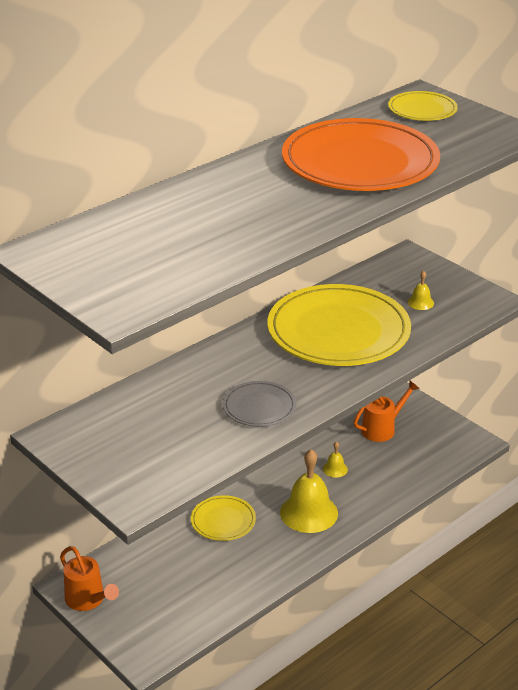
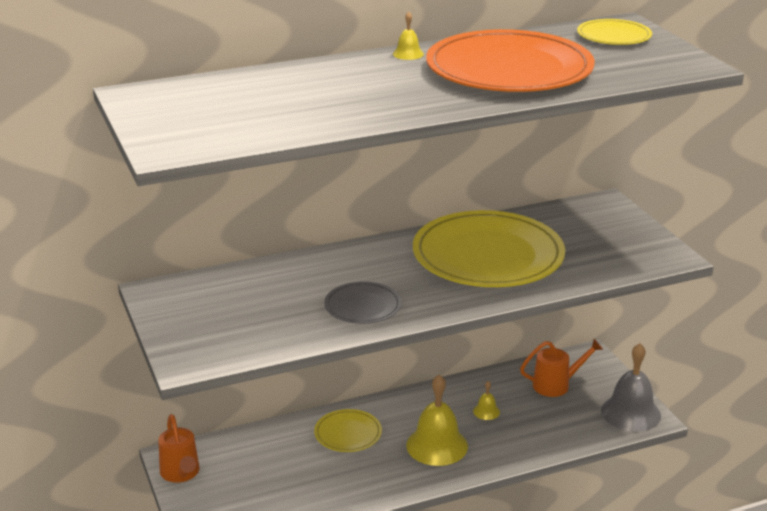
camera: 20 degrees right, 5 degrees down
(420, 302) = (591, 245): yellow bell -> yellow bell (408, 54)
(457, 441) = (631, 413): none -> grey bell

